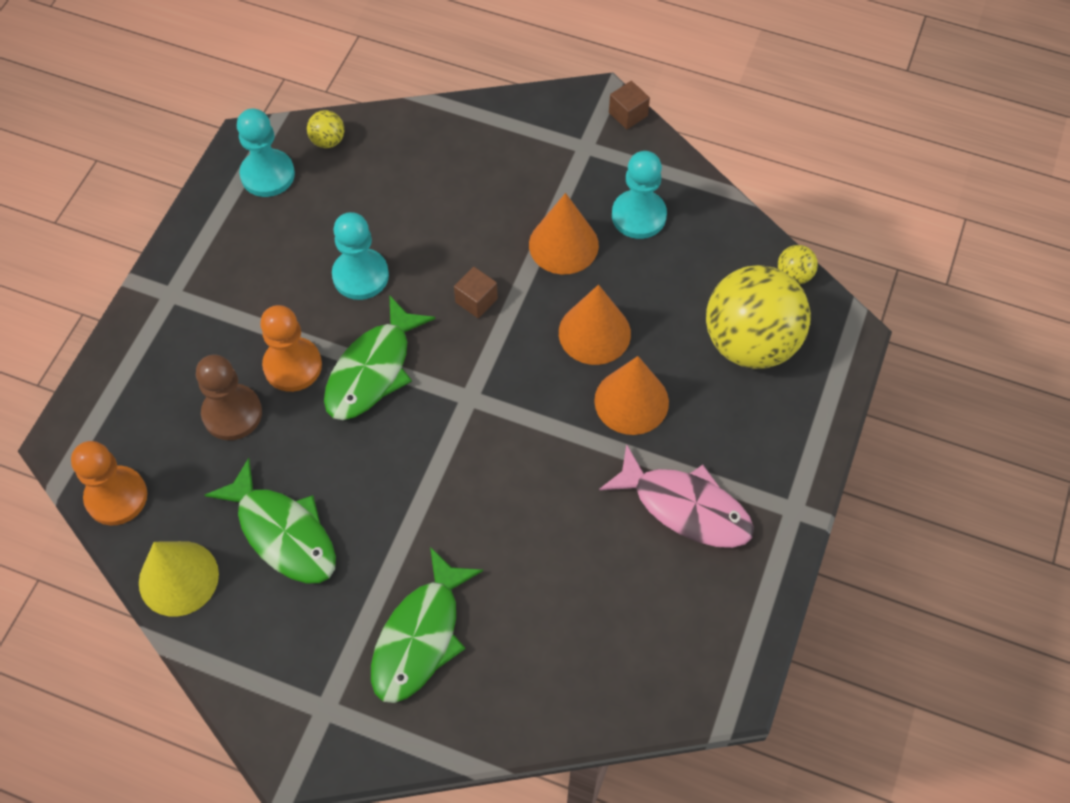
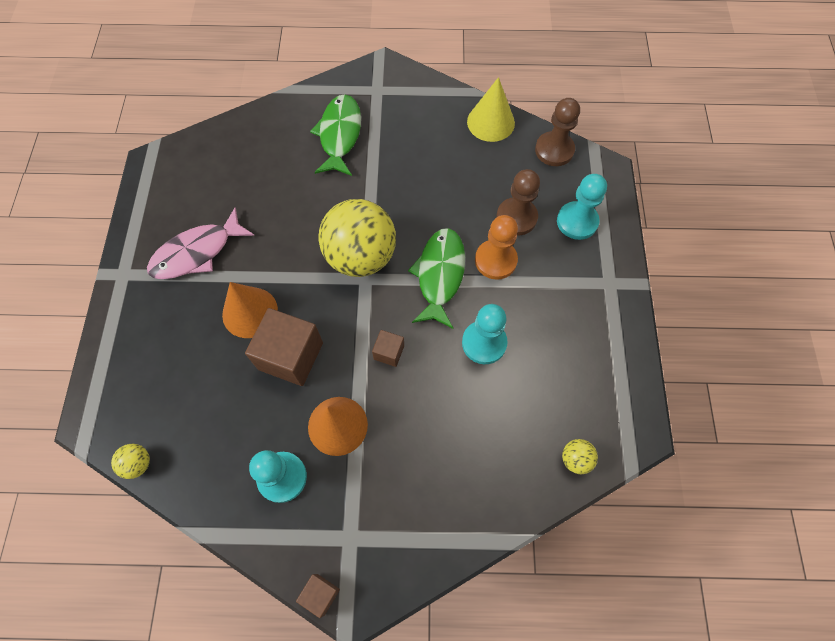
camera: 160 degrees right, 5 degrees up
(116, 497) = (554, 150): orange pawn -> brown pawn
(267, 175) = (604, 406): turquoise pawn -> turquoise pawn (577, 221)
(283, 533) = (445, 161): green fish -> none
(594, 333) = (291, 356): orange cone -> brown cube
(685, 507) = (197, 253): pink fish -> pink fish turned 45 degrees counterclockwise
(750, 342) = (168, 388): yellow ball -> yellow ball (361, 256)

